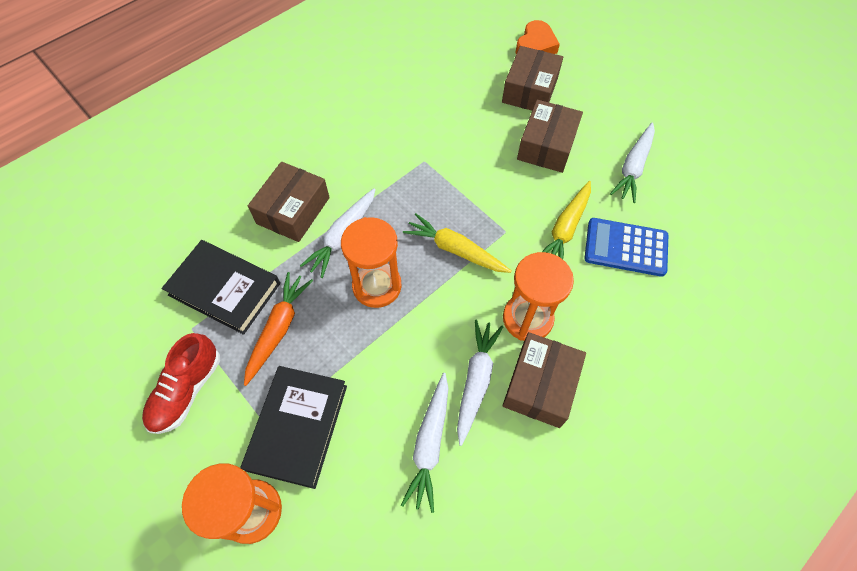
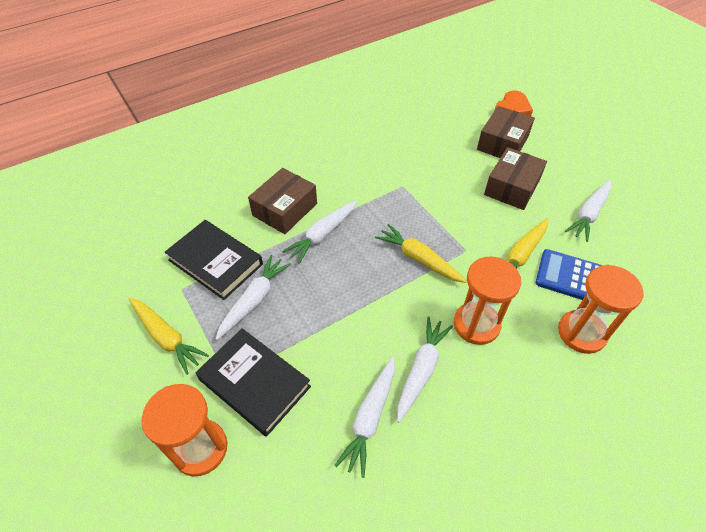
camera: 10 degrees right, 10 degrees down
(187, 390) = (166, 337): red shoe -> yellow carrot
(278, 329) = (254, 300): orange carrot -> white carrot
(297, 427) = (254, 383): black book -> black book turned 75 degrees counterclockwise
(377, 286) = (345, 278): orange hourglass -> orange hourglass (581, 333)
(540, 385) = (480, 383): brown box -> none

